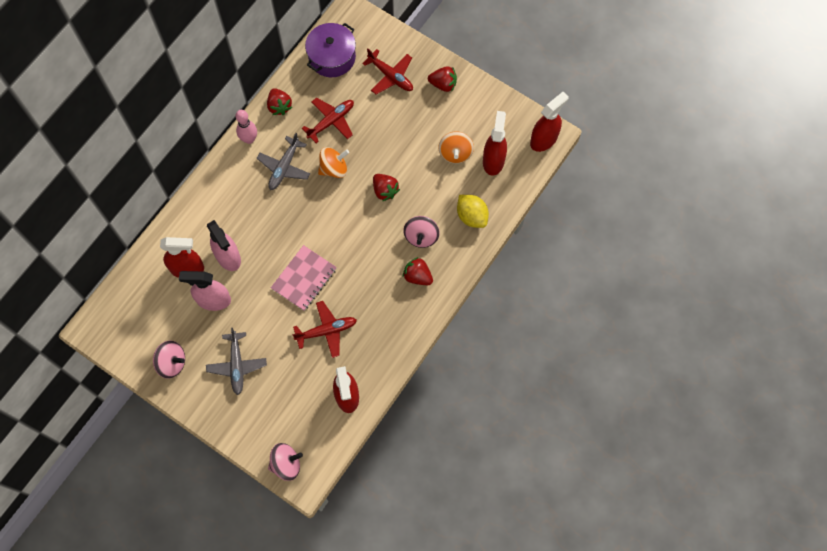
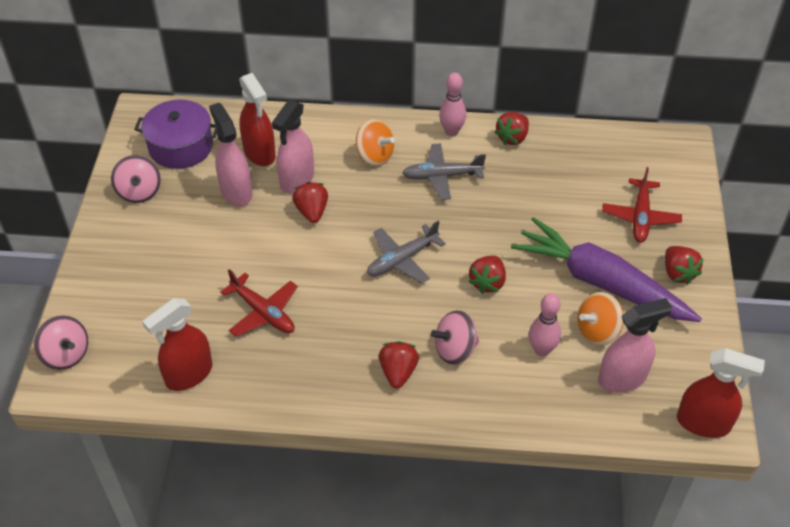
camera: 60 degrees right, 20 degrees down
(237, 365) = (168, 249): grey plane -> grey plane (402, 259)
(262, 261) = (312, 211): none -> red strawberry
(304, 279) = (316, 259): pink notebook -> none
(331, 121) = (533, 190): red plane -> none
(332, 57) = (613, 153): purple pot -> purple pot (181, 146)
(334, 168) = (476, 220): orange spinning top -> orange spinning top (375, 156)
(423, 129) = (601, 282): none -> purple carrot
(450, 190) = (541, 350): none -> pink bowling pin
(471, 216) = (525, 392): yellow lemon -> none
(493, 160) = (622, 378): red spray bottle -> pink spray bottle

